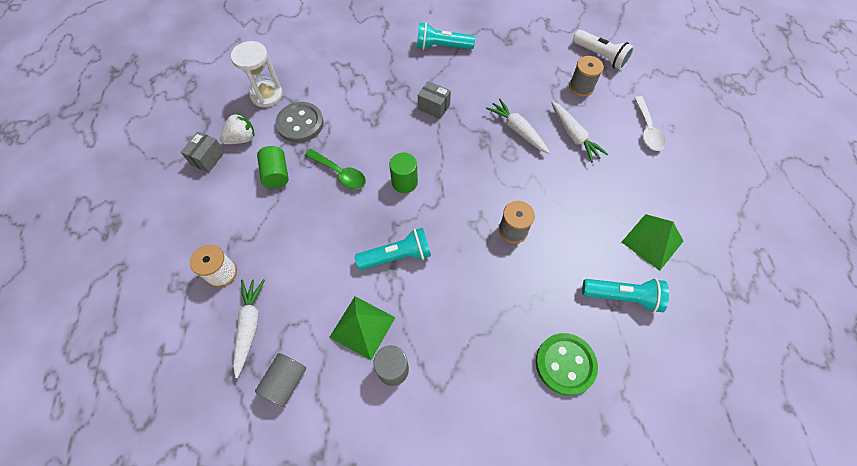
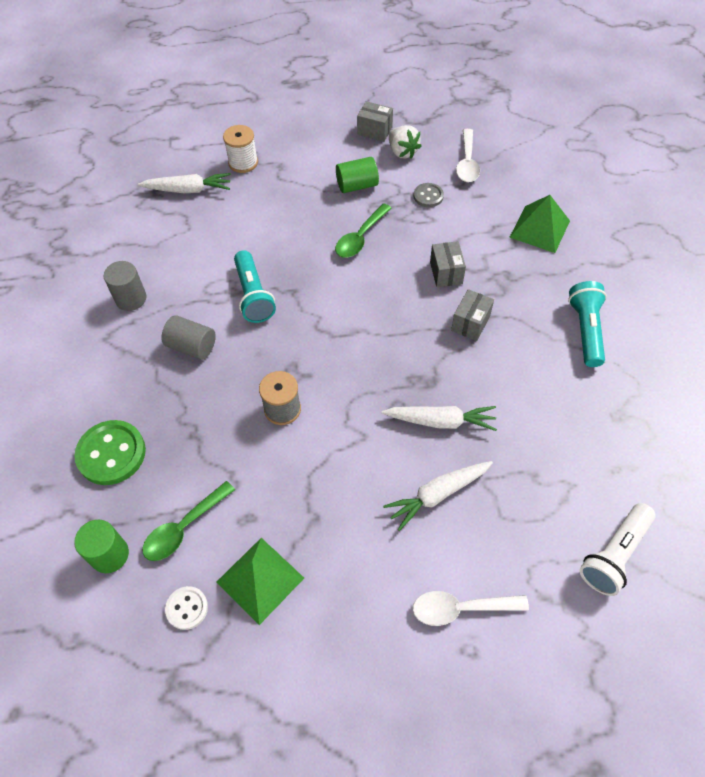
camera: 90 degrees right, 5 degrees down
(267, 95) = (467, 162): white hourglass -> white spoon
(285, 382) = (133, 221): grey cylinder -> grey cylinder (192, 346)
(300, 124) = (428, 196): grey button -> grey button, size x0.55
(362, 327) = (177, 272): green pyramid -> green pyramid (540, 229)
(384, 118) = (446, 273): none -> grey box
(404, 182) = (350, 297): green cylinder -> green cylinder (110, 555)
(517, 130) = (441, 421): white carrot -> white carrot turned 45 degrees clockwise
(581, 87) = (537, 516): grey spool -> none
(622, 296) = (184, 527): turquoise flashlight -> green spoon
(683, 289) = (187, 608): none -> white button

